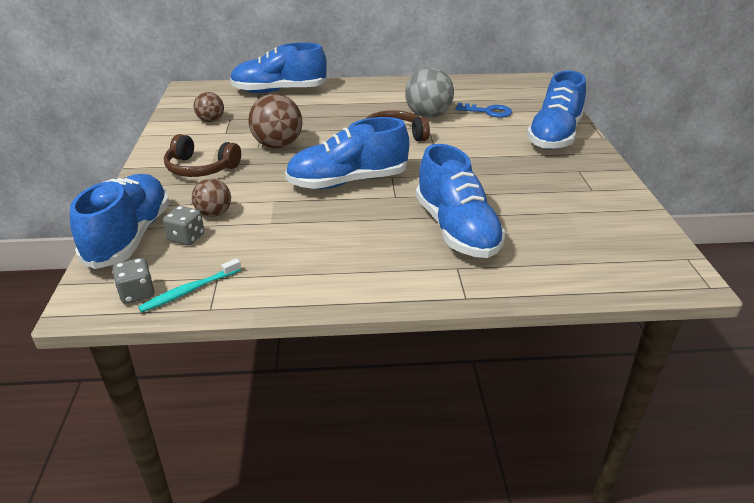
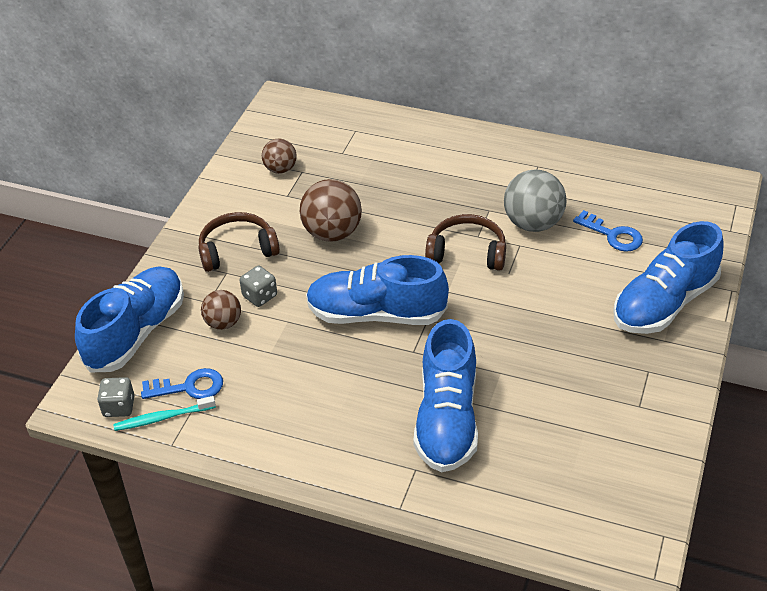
camera: 25 degrees right, 10 degrees up
(186, 237) = (185, 349): grey dice -> grey dice (260, 296)
(200, 168) = (237, 250): brown headphones -> brown headphones turned 120 degrees clockwise
(205, 262) = (189, 387): none -> blue key
(279, 91) = (381, 131): blue shoe -> none

